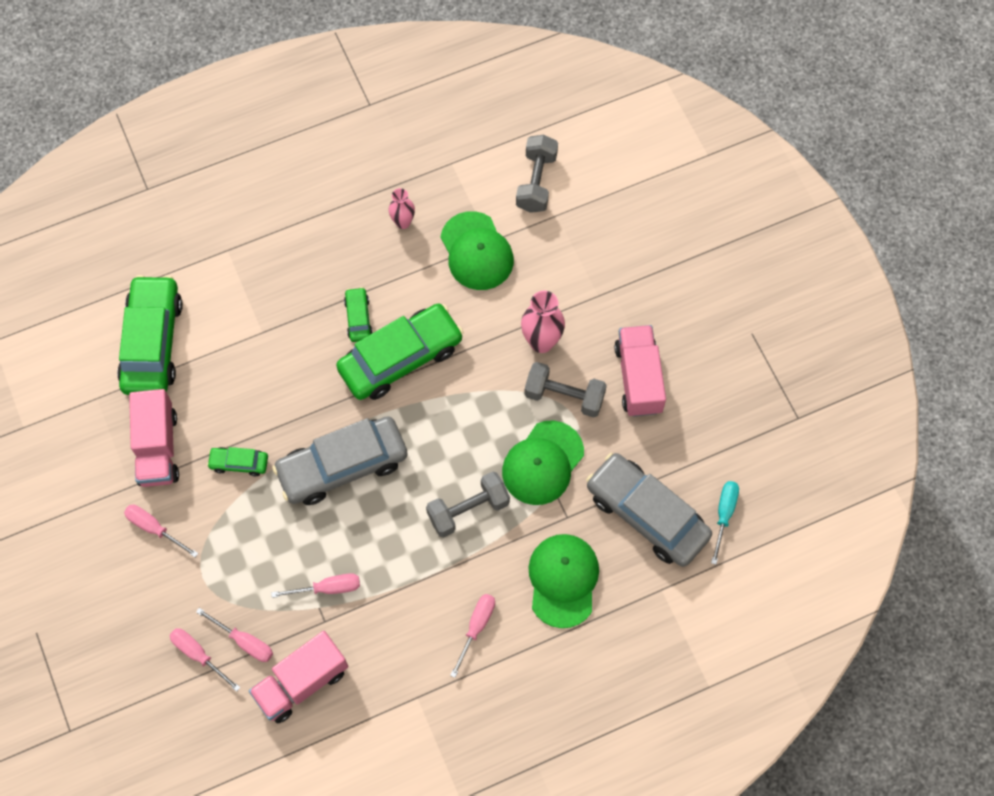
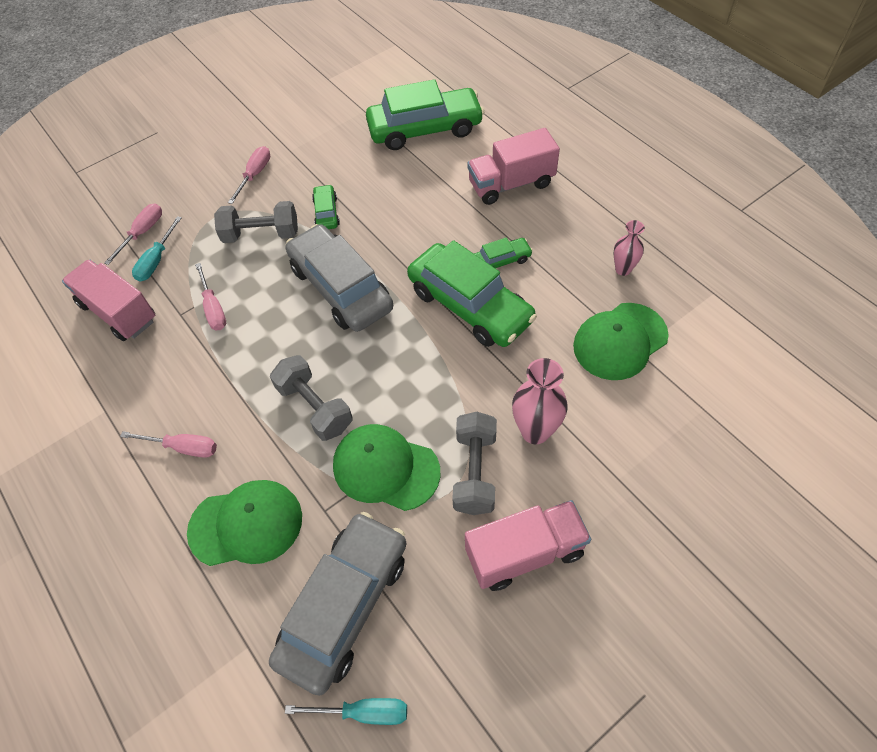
camera: 80 degrees right, 10 degrees down
(158, 448) = (329, 158): pink truck -> pink truck (511, 184)
(244, 641) = (156, 260): pink screwdriver -> turquoise screwdriver
(536, 182) = (735, 377): grey dumbbell -> grey dumbbell (261, 234)

